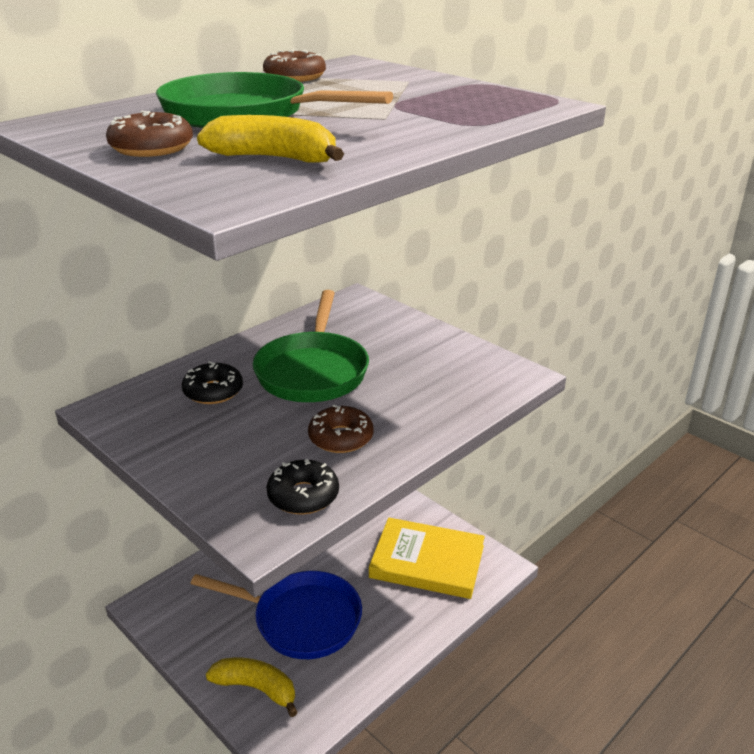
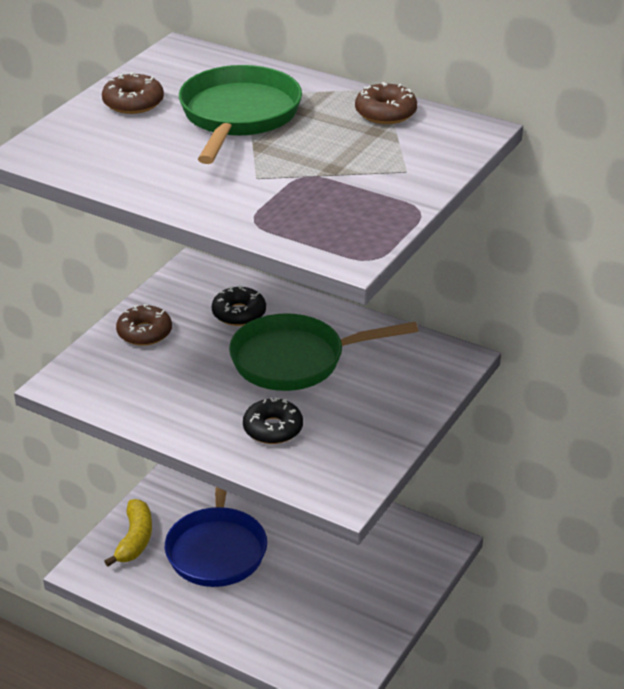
camera: 75 degrees right, 5 degrees up
(274, 158) = (123, 151): yellow banana -> none
(303, 496) = (109, 394): black donut -> black donut (273, 429)
(341, 438) = (193, 397): brown donut -> brown donut (144, 333)
(427, 562) = (325, 625): yellow book -> none

